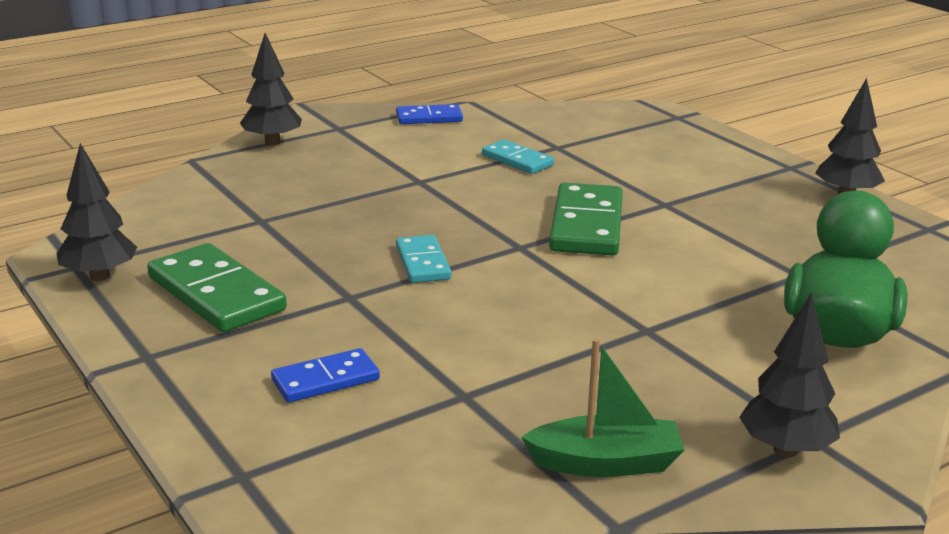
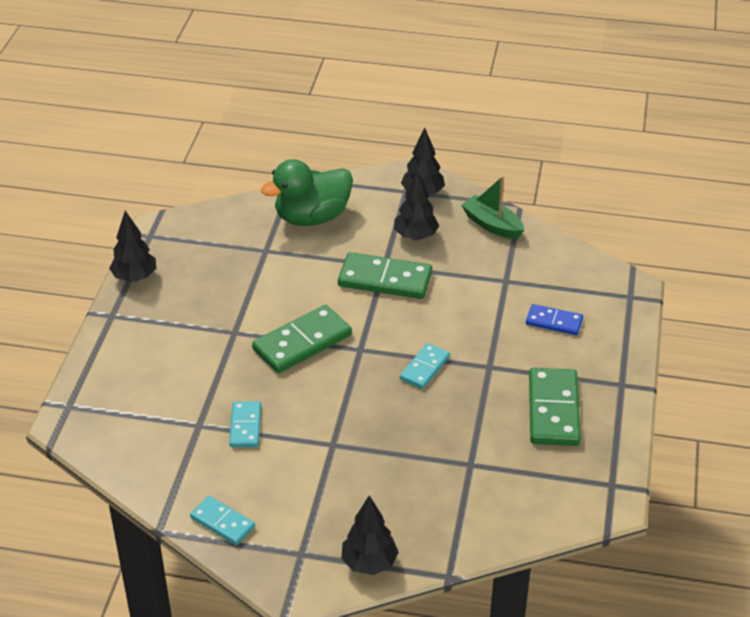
camera: 135 degrees left, 15 degrees up
(100, 276) = (604, 465): black tree -> black tree (415, 236)
(429, 118) = (222, 522): blue domino -> turquoise domino
(616, 316) = (385, 279): none -> green domino

